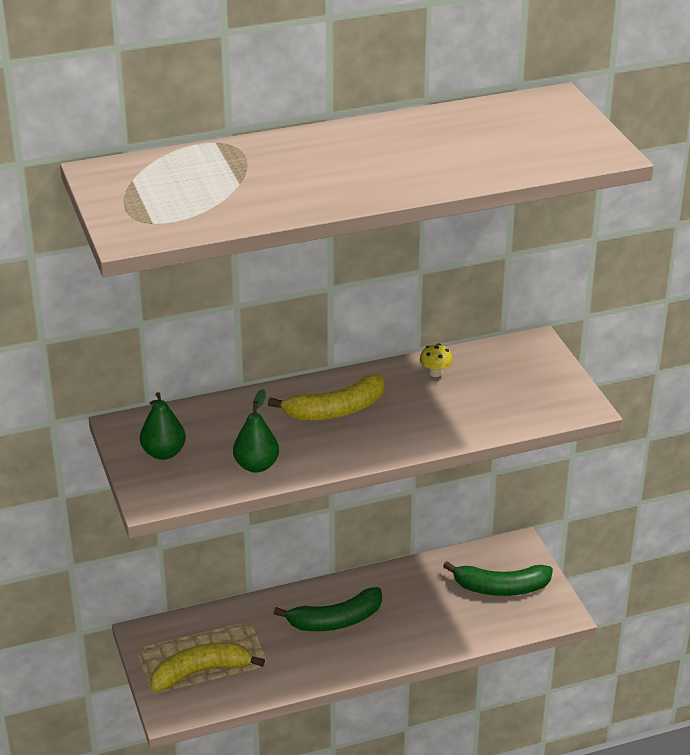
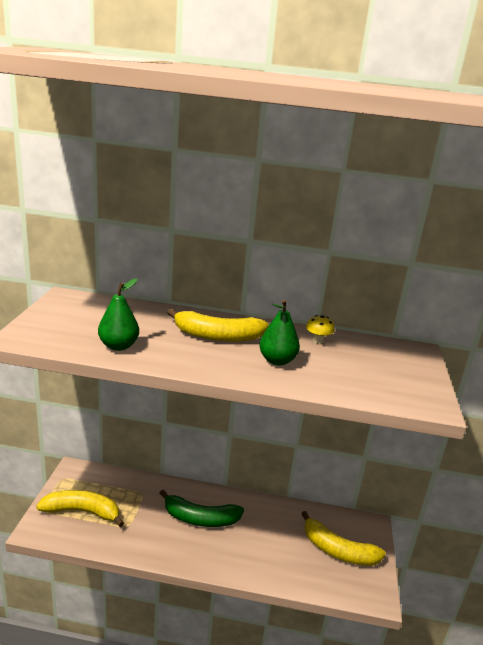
camera: 25 degrees right, 10 degrees down
(163, 453) = (68, 317): green pear -> green pear (277, 360)
(501, 588) = (338, 550): green banana -> yellow banana

